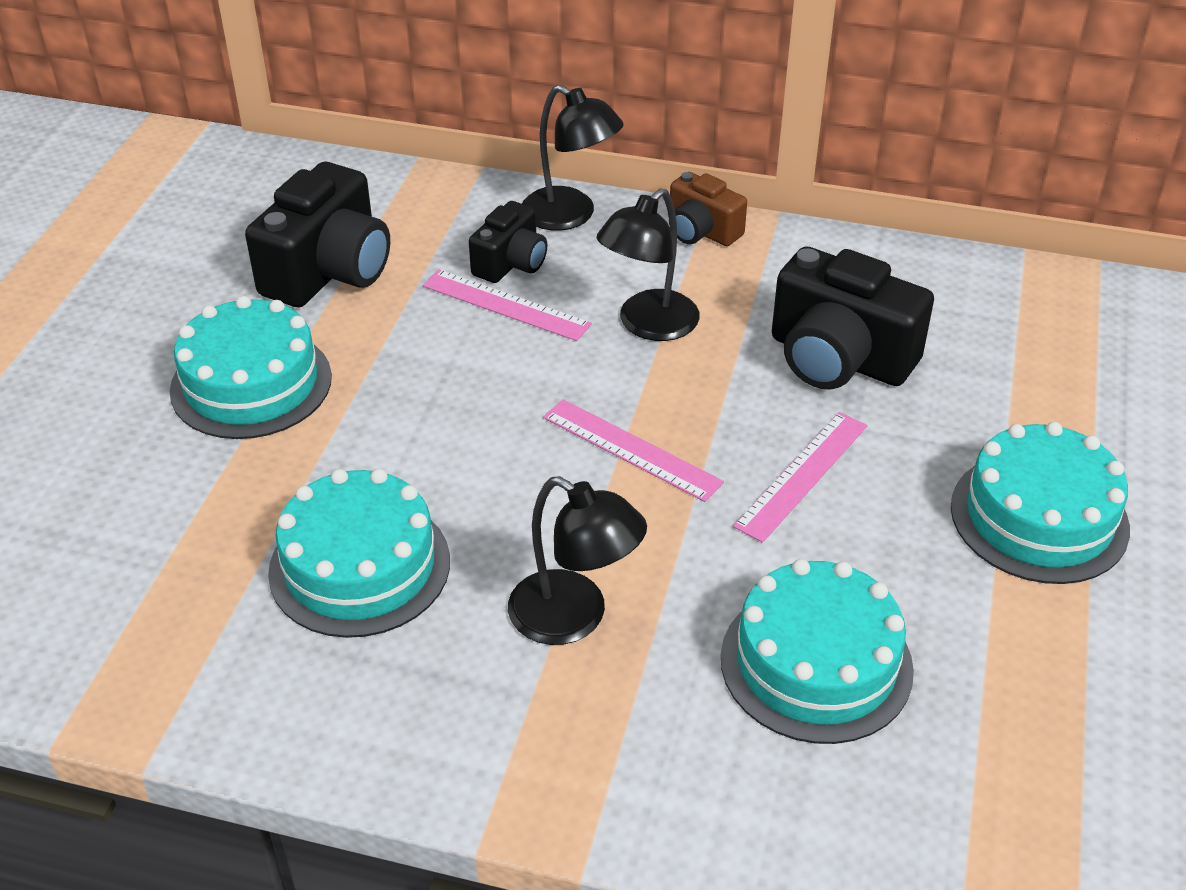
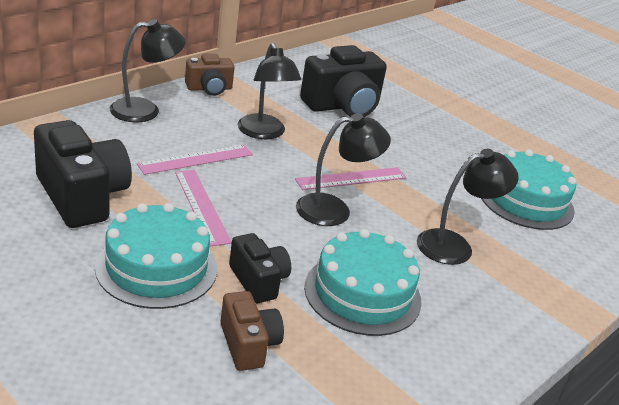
camera: 65 degrees left, 10 degrees down
(175, 511) = (248, 344): none -> brown camera
(511, 263) = (161, 142): black camera -> black camera (258, 281)
(529, 465) = (334, 209): none -> black lamp
(802, 475) = (410, 149): pink ruler -> pink ruler (201, 206)
(1039, 517) = (479, 118): turquoise cake -> none

